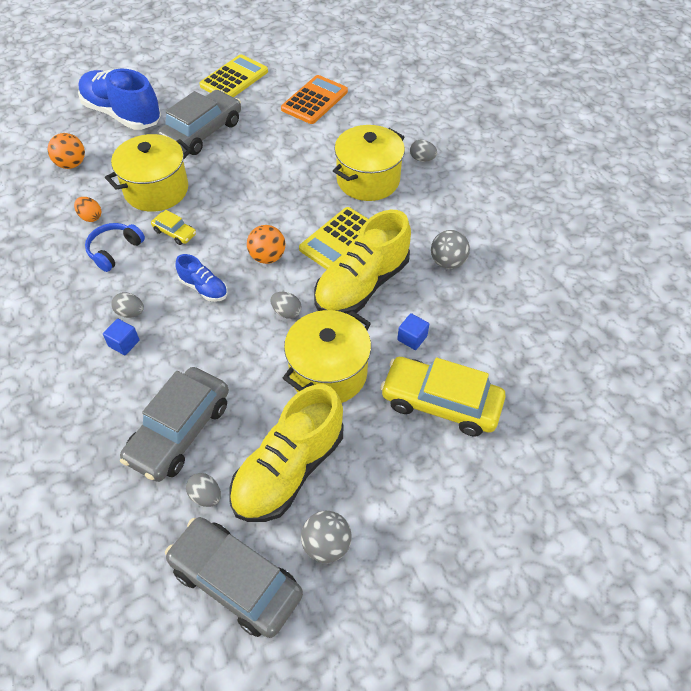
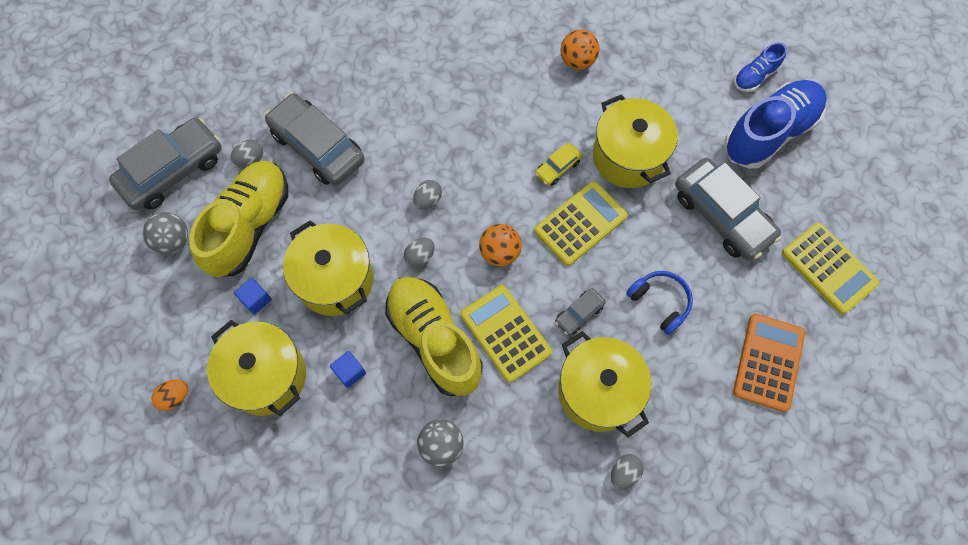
camera: 105 degrees right, 15 degrees up
(71, 164) = (687, 78): orange ball -> orange ball (577, 61)
(90, 217) = (599, 93): orange egg -> orange egg (175, 397)
(114, 250) = (545, 111): blue headphones -> blue headphones (660, 302)
(124, 343) = (425, 112): blue cube -> blue cube (256, 299)
(130, 313) = (460, 119): grey egg -> grey egg (428, 200)
(204, 288) = (473, 186): blue shoe -> blue shoe (755, 76)
(227, 210) = (580, 223): none -> yellow calculator
(289, 469) = (249, 226): yellow shoe -> yellow shoe turned 60 degrees clockwise
(309, 199) = (579, 314): none -> grey car
(314, 100) = (768, 362): orange calculator -> orange calculator turned 120 degrees counterclockwise
(440, 402) = (267, 376): yellow car -> yellow pot

